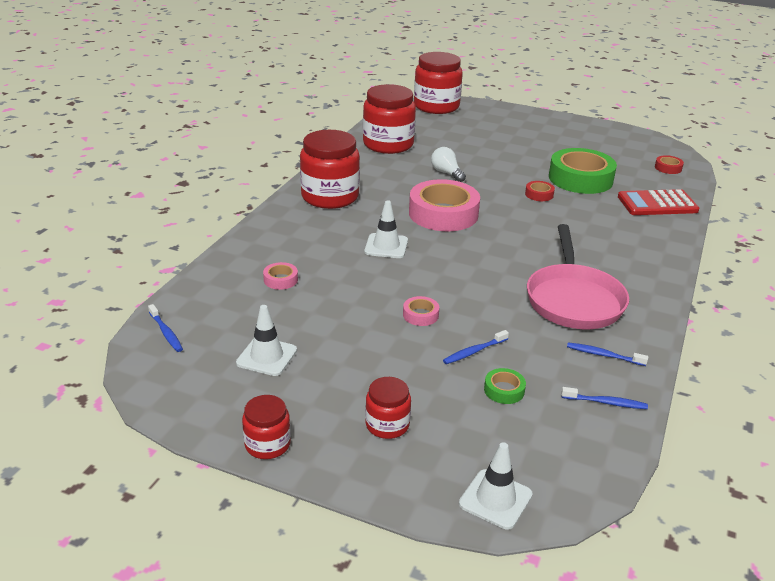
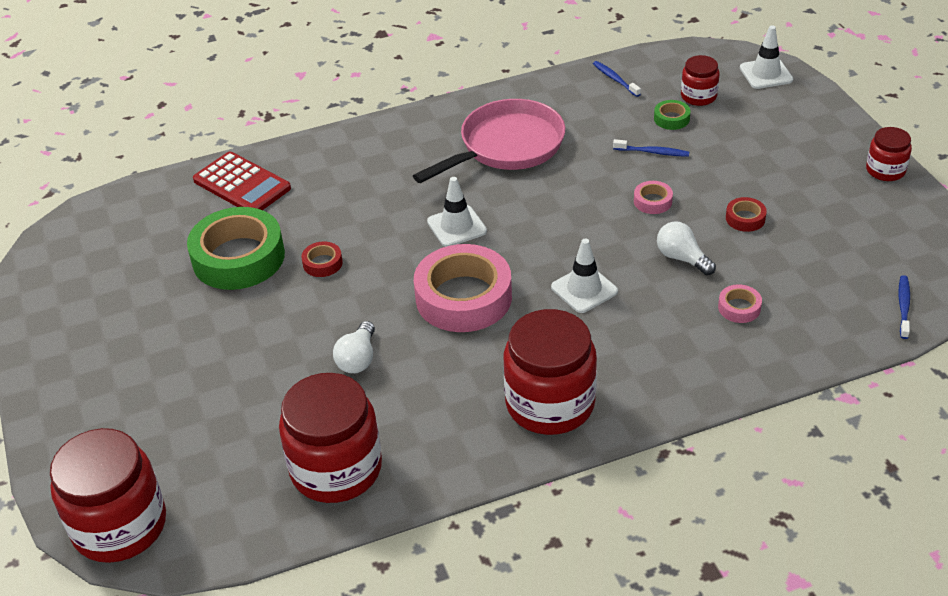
camera: 130 degrees left, 10 degrees up
(267, 357) = (827, 234): white traffic cone -> white traffic cone (457, 226)
(351, 289) = (682, 258): none -> white light bulb
(387, 425) = (785, 140): red jar -> red jar (698, 96)
(603, 355) = (562, 102): blue toothbrush -> none
(668, 168) = (125, 216): red tape -> red tape (745, 218)

